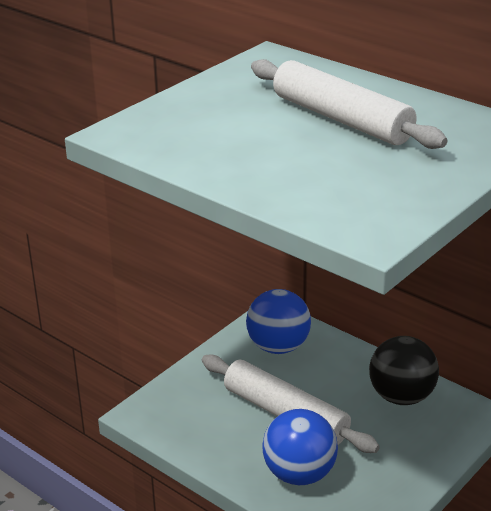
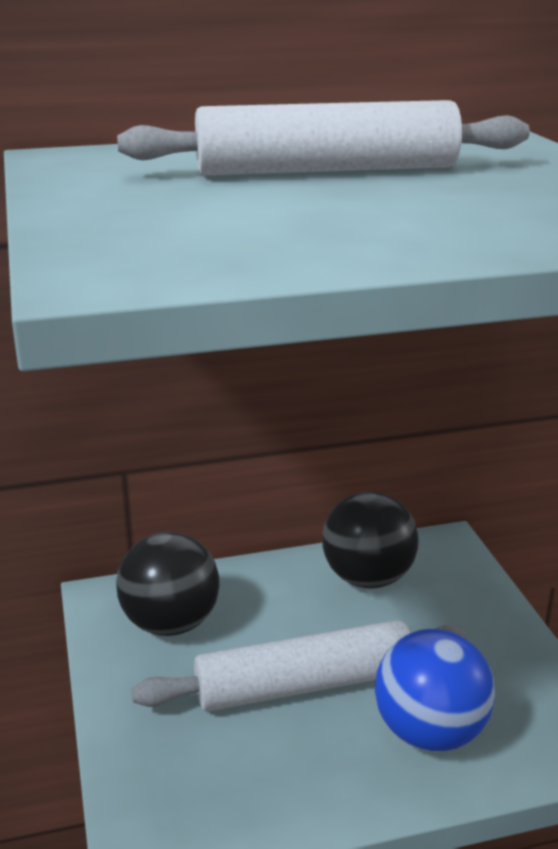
camera: 55 degrees left, 5 degrees down
(278, 347) = (170, 623): blue ball -> black ball

